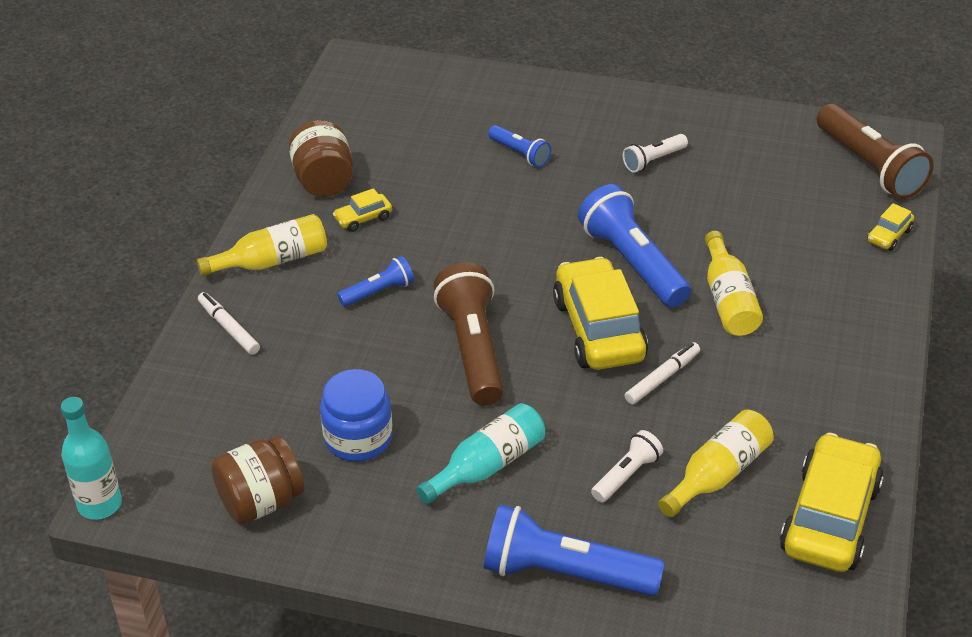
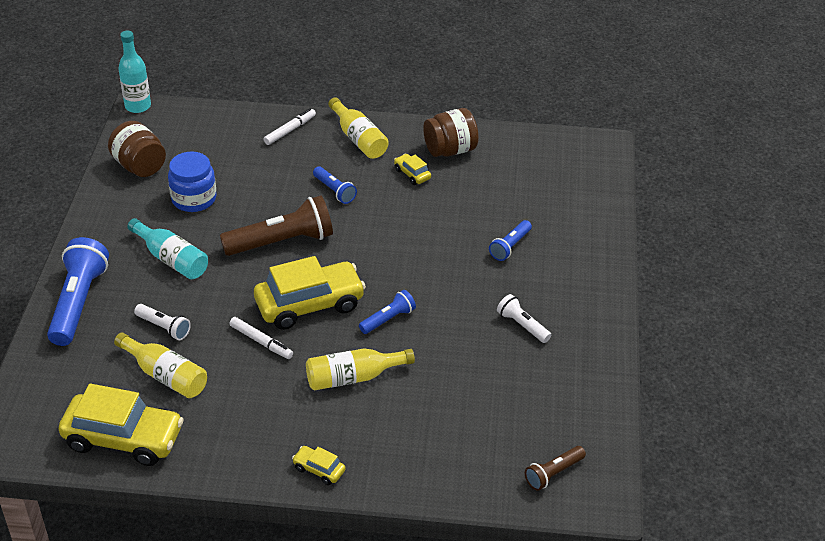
camera: 80 degrees right, 0 degrees up
(632, 263) = (388, 319): blue flashlight -> blue flashlight, size x0.52
(869, 166) = (553, 473): brown flashlight -> brown flashlight, size x0.52
(889, 236) = (454, 485): yellow car -> yellow car (319, 469)

